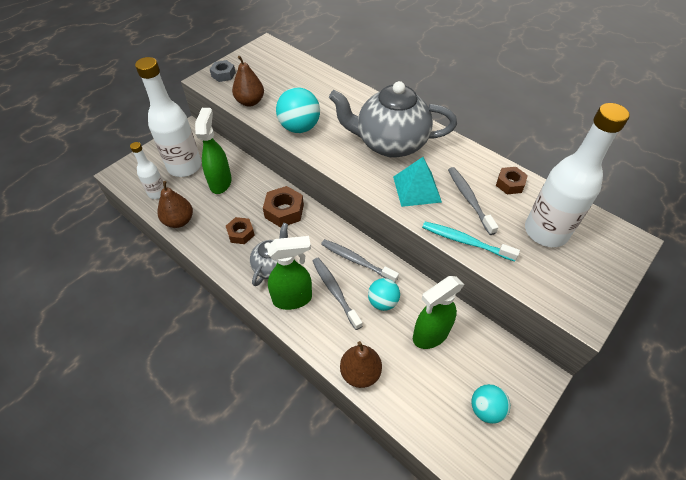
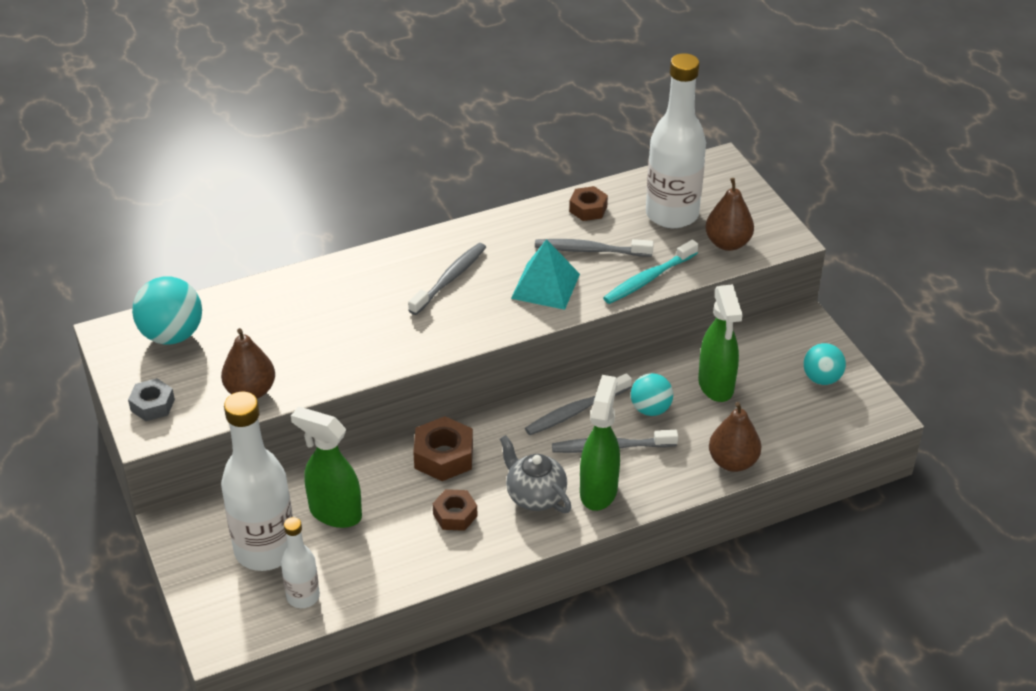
camera: 65 degrees left, 10 degrees down
(179, 221) = (383, 581): brown pear -> brown pear (727, 243)
(299, 127) = (352, 355): turquoise ball -> turquoise ball (172, 335)
(390, 143) = (450, 279): grey teapot -> grey toothbrush

